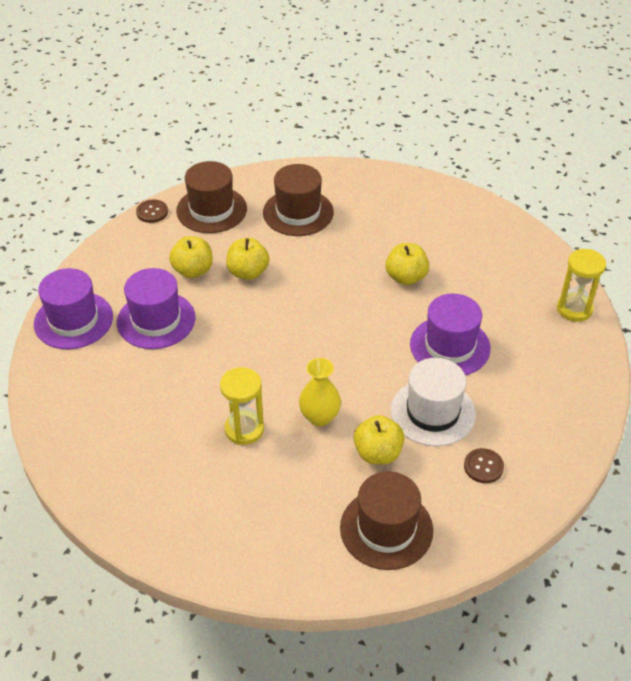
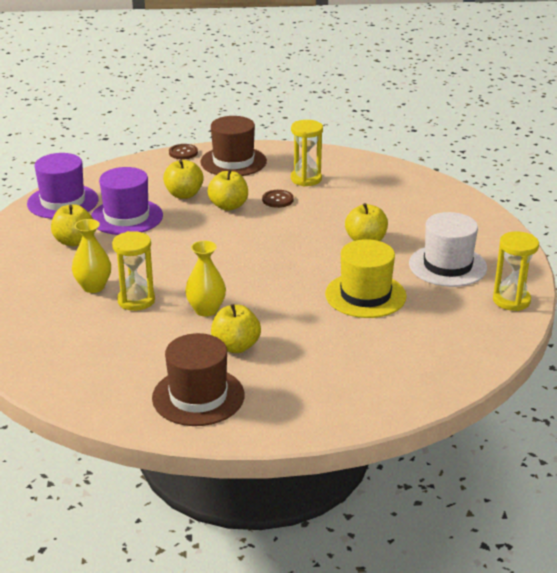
camera: 25 degrees right, 15 degrees down
(125, 372) = (74, 241): none -> yellow apple
(189, 426) = (93, 287): none -> yellow vase
(298, 212) = (306, 179): brown hat -> yellow hourglass
(433, 412) = (310, 334): white hat -> white hat (447, 266)
(450, 346) = (365, 295): purple hat -> yellow hat
(483, 466) = (324, 382): brown button -> brown button (277, 200)

